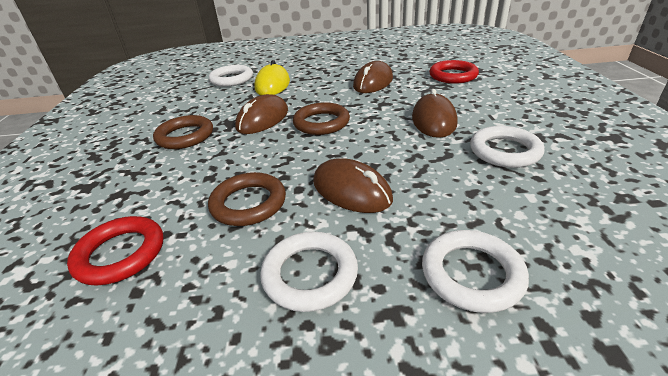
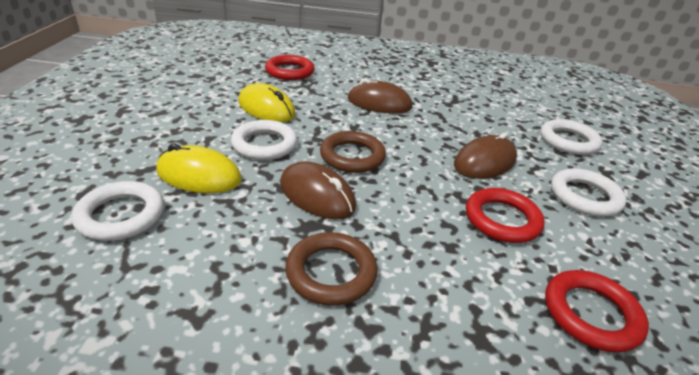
camera: 85 degrees left, 0 degrees up
(248, 203) = (502, 219): brown ring -> red ring
(373, 82) = (266, 108): brown mouse -> yellow mouse
(504, 151) = (439, 94): white ring -> white ring (264, 144)

